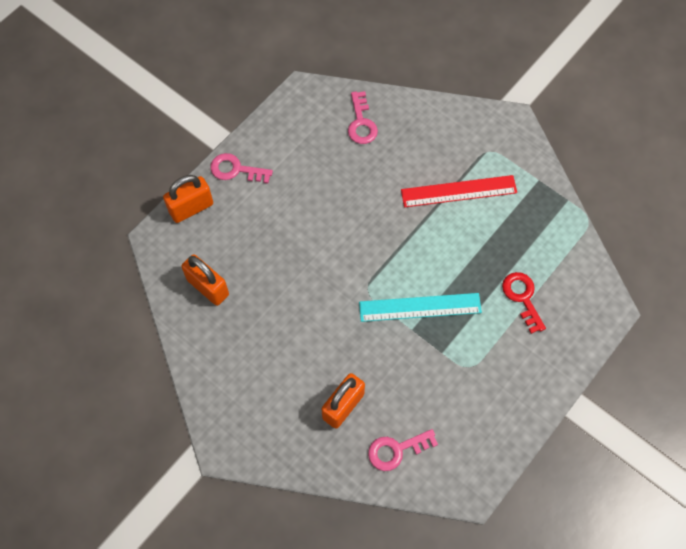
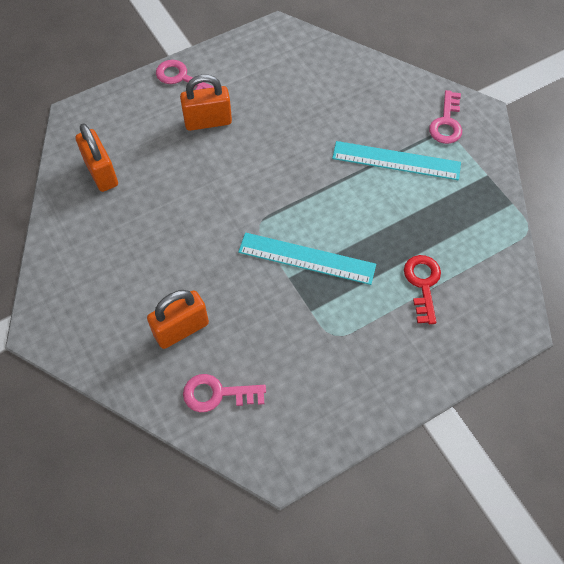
camera: 20 degrees right, 5 degrees down
(191, 208) = (121, 98): orange padlock -> orange padlock (208, 121)
(361, 123) = (322, 71): pink key -> pink key (446, 122)
(459, 191) = (396, 161): red ruler -> turquoise ruler

